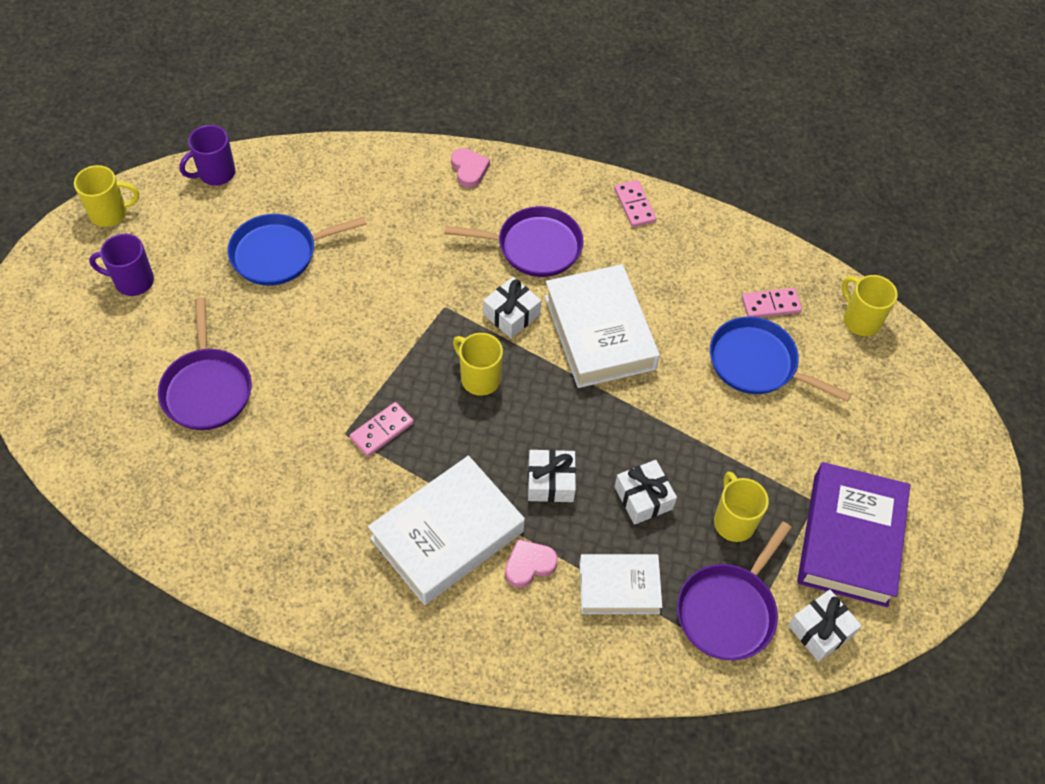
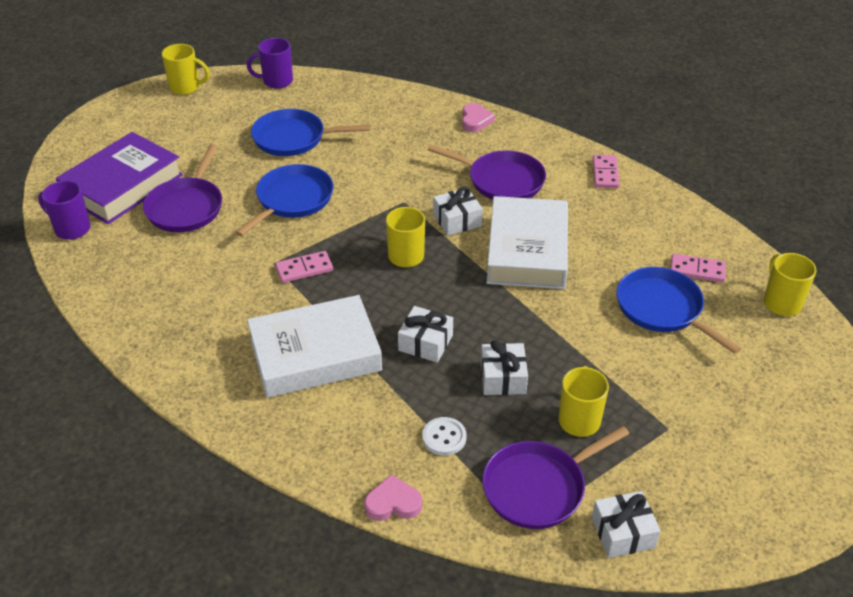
camera: 25 degrees right, 15 degrees down
(133, 281) = (175, 130): purple mug -> purple mug (71, 229)
(322, 341) = (292, 200): none -> blue pan
(529, 565) = (373, 396): pink heart -> pink heart (393, 503)
(619, 587) = (444, 437): white book -> white button
(850, 539) = (690, 468): purple book -> purple book (122, 186)

